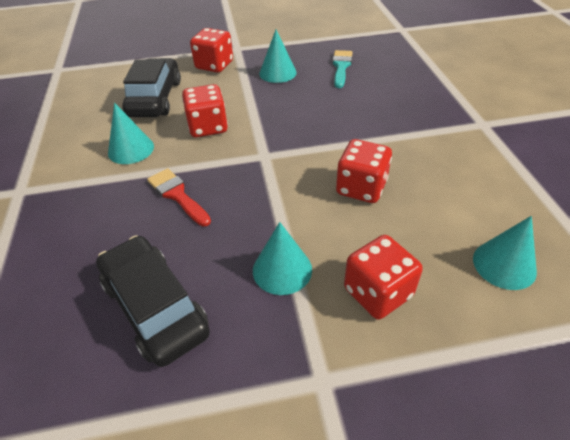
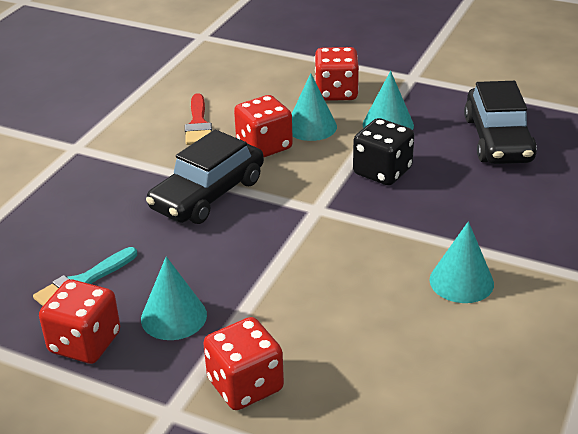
camera: 145 degrees left, 10 degrees down
(155, 98) = (386, 355): black car -> black car (208, 194)
(177, 195) = (435, 207): red brush -> red brush (198, 124)
(208, 127) = (348, 270): red dice -> red dice (85, 343)
(243, 209) = (382, 171): none -> black dice
(504, 264) = (238, 74): turquoise cone -> turquoise cone (311, 127)

